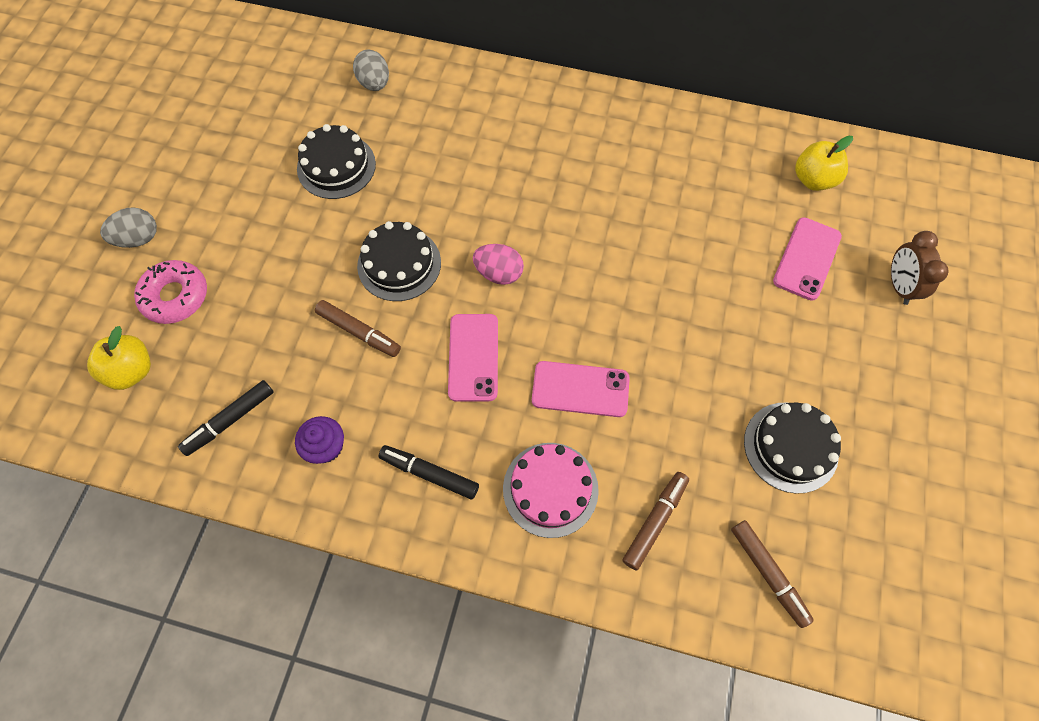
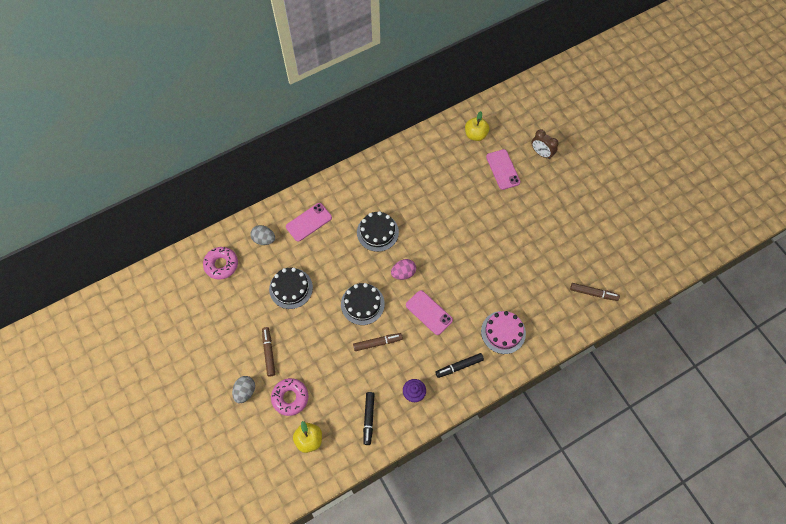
camera: 45 degrees left, 0 degrees up
(293, 72) = (221, 265): none -> pink donut
(580, 389) = (477, 289): pink phone -> pink phone (309, 222)
(654, 521) = (545, 310): brown marker -> brown marker (269, 353)
(790, 447) = (561, 244): black cake -> black cake (377, 232)

